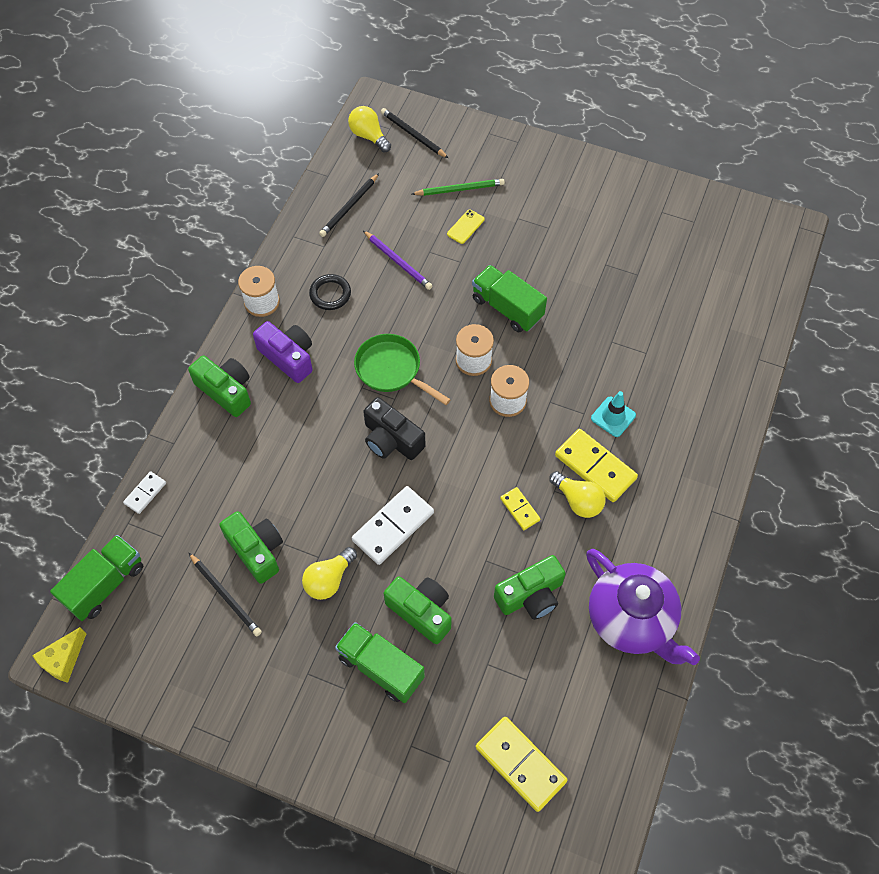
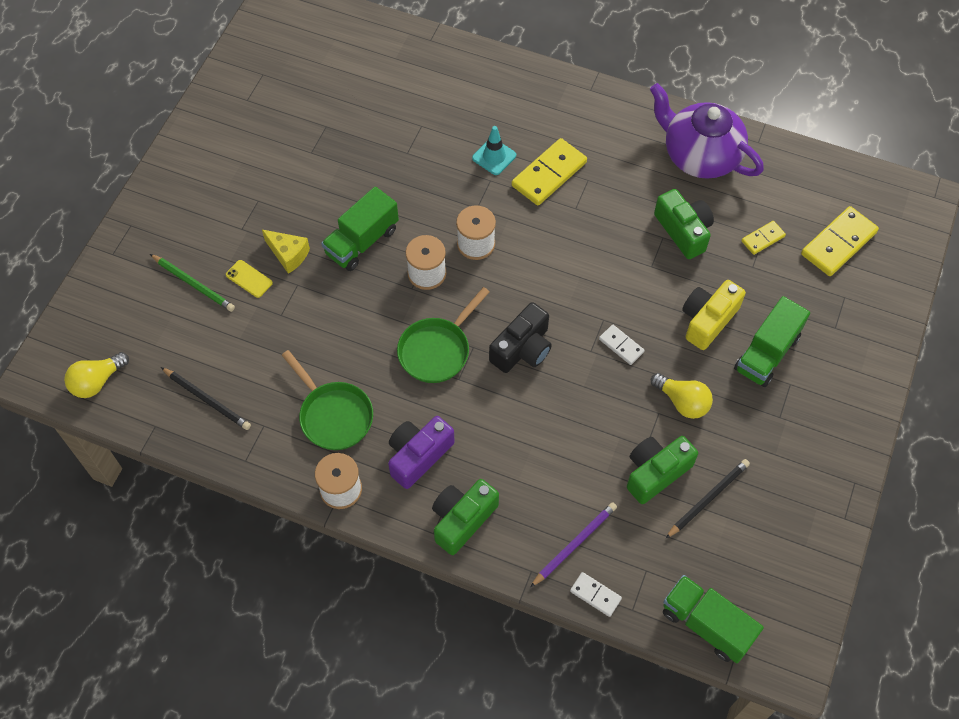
camera: 90 degrees left, 0 degrees up
(63, 660) = (794, 657): yellow cheese -> yellow cheese (288, 255)
(330, 294) = (333, 415): black ring -> green pan
(393, 526) = (621, 345): white domino -> white domino, size x0.54
(398, 262) = (293, 346): purple pencil -> purple pencil (574, 544)
(413, 135) = (102, 333): black pencil -> none
(421, 611) = (708, 320): green camera -> yellow camera
(460, 189) = (194, 284): green pencil -> green pencil turned 135 degrees clockwise
(520, 509) = (596, 237): yellow domino -> yellow domino (762, 239)
(578, 501) = (585, 189): yellow light bulb -> none
(632, 620) = (699, 155): purple teapot -> purple teapot turned 105 degrees counterclockwise

